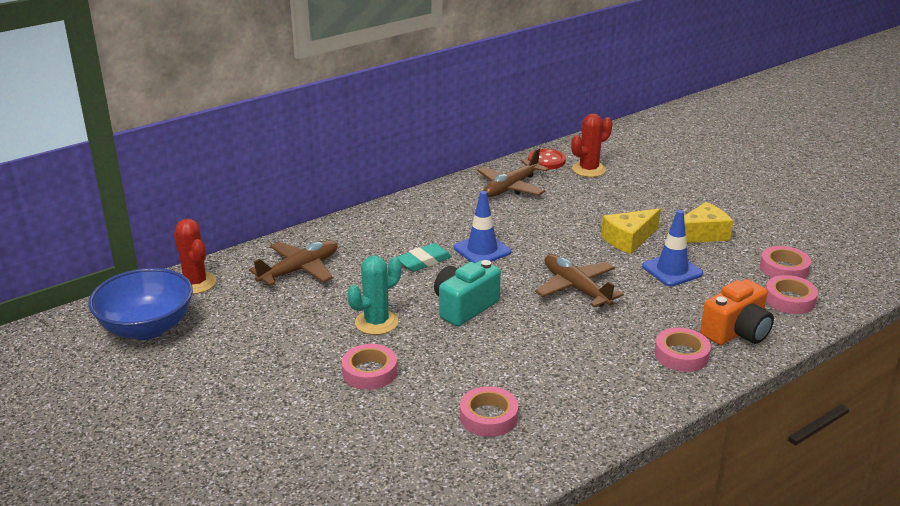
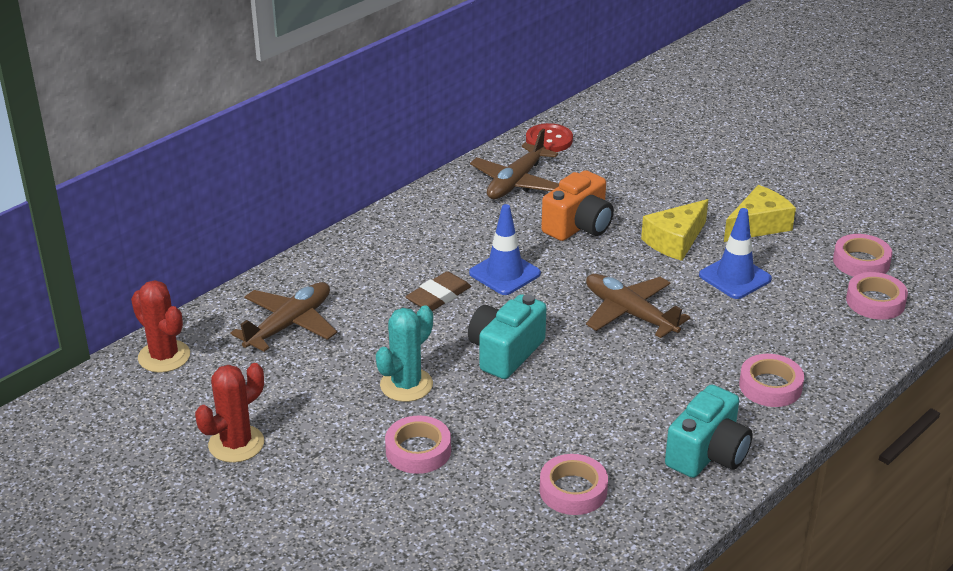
camera: 10 degrees left, 5 degrees up
(147, 328) = (125, 425): blue bowl -> none
(423, 261) = (438, 296): turquoise eraser -> brown eraser
(589, 169) = (604, 148): red cactus -> red cactus (236, 444)
(612, 402) = (707, 454): none -> turquoise camera
(736, 332) = (825, 350): orange camera -> orange camera (578, 226)

